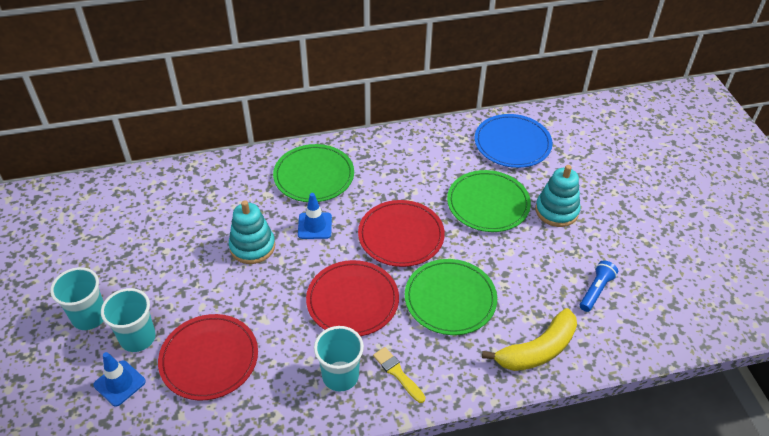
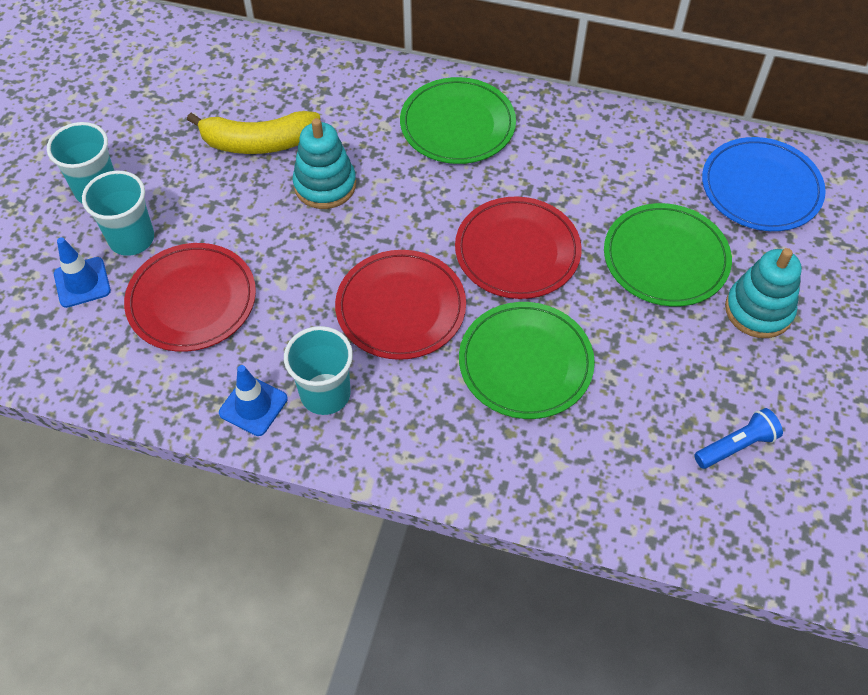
camera: 30 degrees right, 10 degrees up
(315, 226) = (416, 191): blue traffic cone -> blue traffic cone (253, 406)
(397, 373) = (395, 425): yellow brush -> none
(537, 350) = (595, 484): yellow banana -> yellow banana (258, 142)

